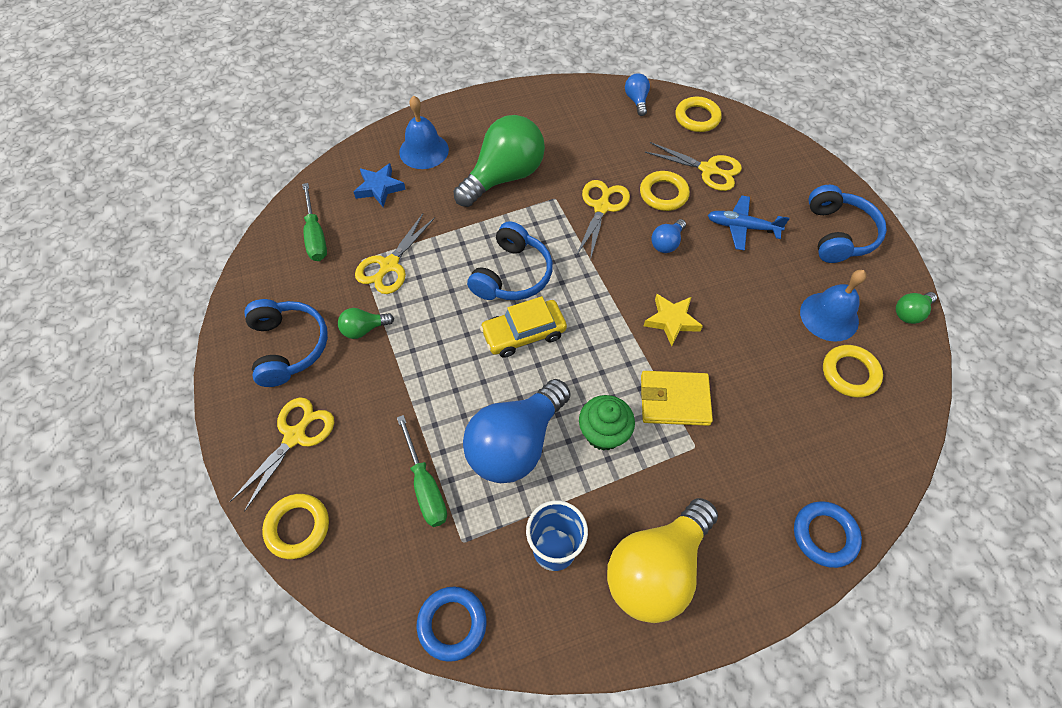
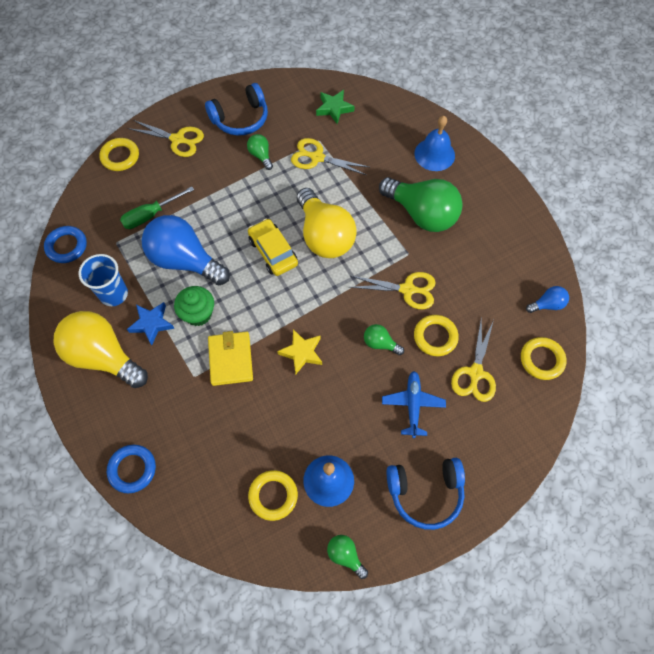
camera: 80 degrees right, 5 degrees up
(316, 235) = (334, 108): green screwdriver -> green star
(379, 188) = (388, 135): blue star -> blue star (152, 324)
(512, 275) = (324, 236): blue headphones -> yellow light bulb
(667, 243) = (380, 343): blue light bulb -> green light bulb

